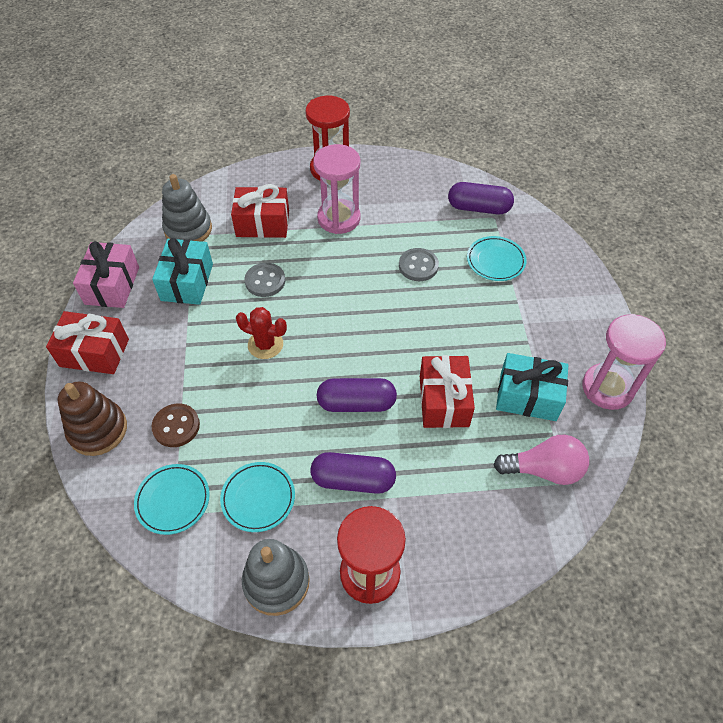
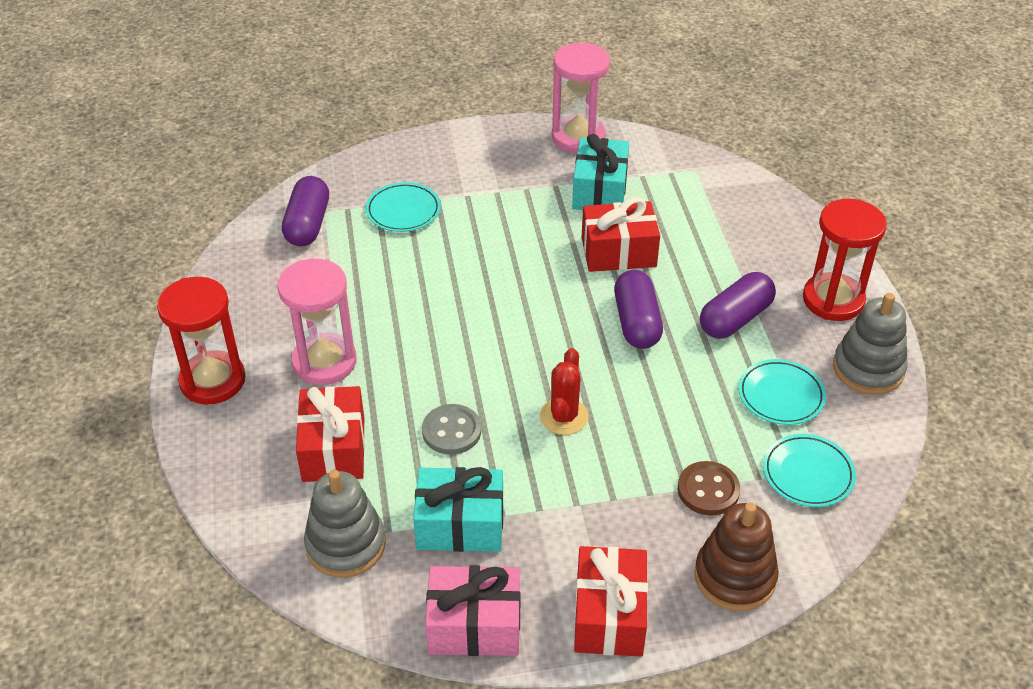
camera: 95 degrees left, 10 degrees down
(353, 480) = (735, 319): purple capsule -> purple capsule turned 45 degrees clockwise
(418, 266) = (415, 278): grey button -> none
(544, 469) = (684, 183): pink light bulb -> none

